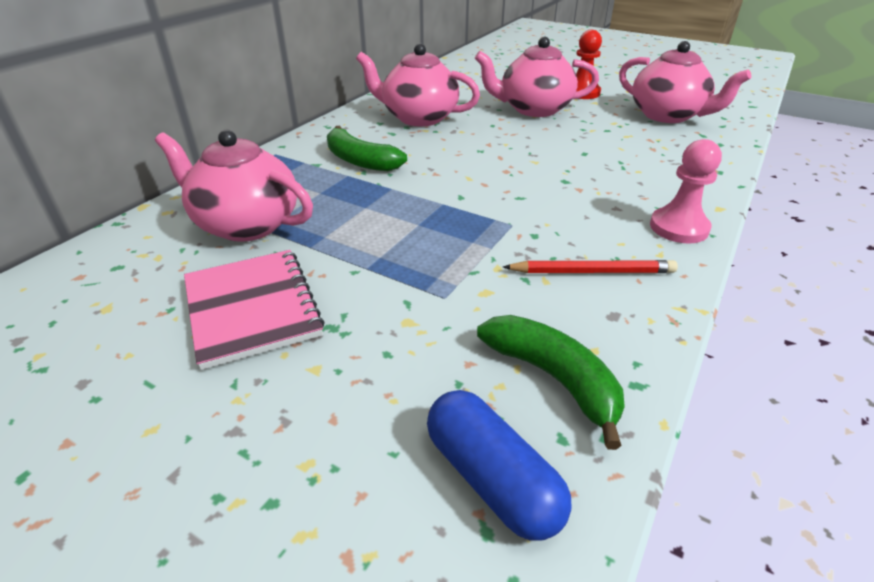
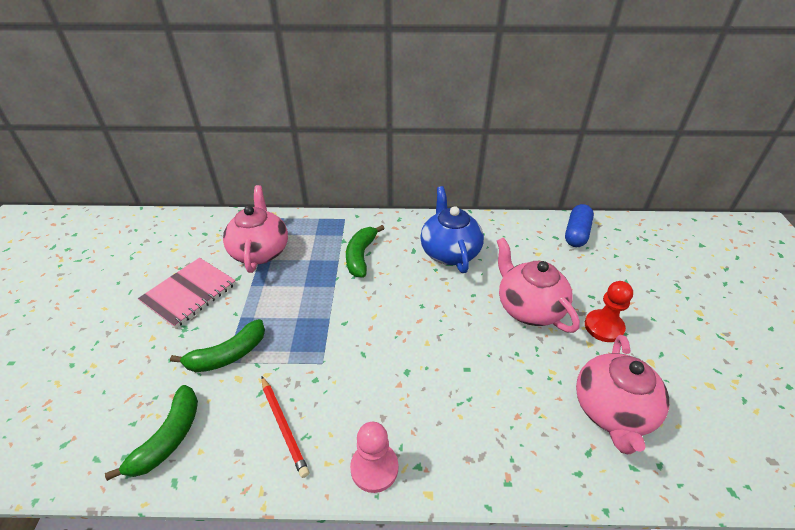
camera: 60 degrees right, 5 degrees up
(418, 118) = (449, 252): pink teapot -> blue teapot
(433, 293) = (228, 355): none -> green banana
(491, 479) = (93, 435): blue capsule -> blue capsule (576, 233)

